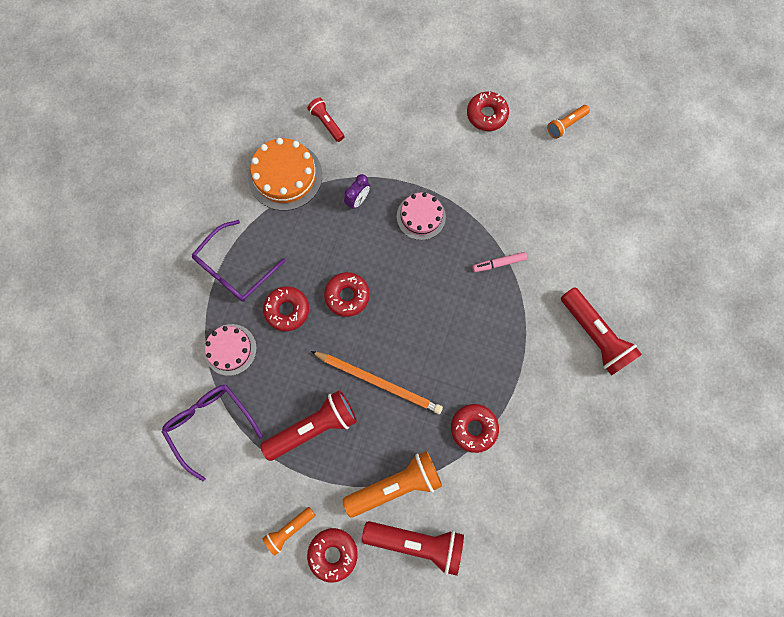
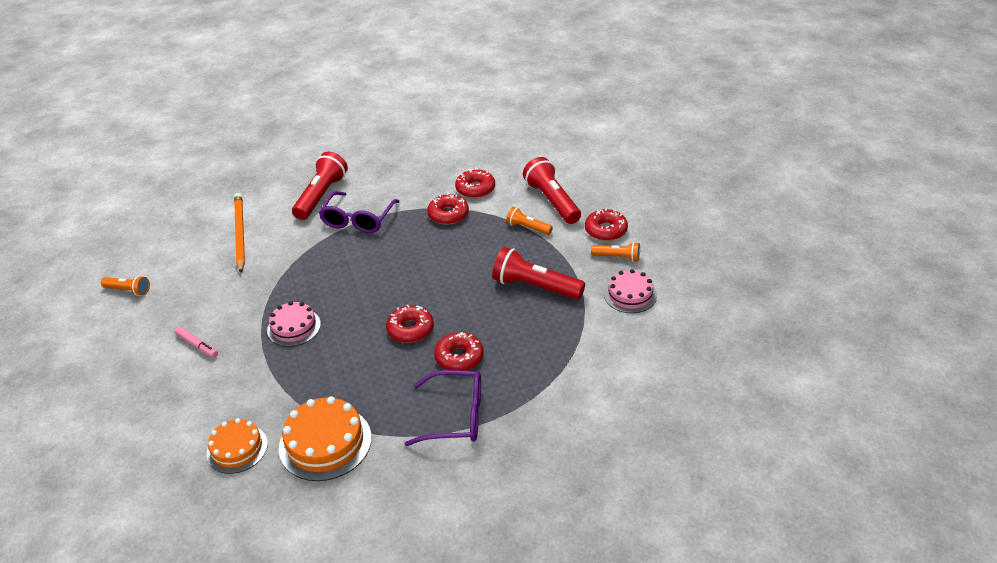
camera: 125 degrees left, 35 degrees down
(210, 424) = (600, 343): purple glasses -> purple glasses (358, 220)
(230, 349) = (530, 370): pink cake -> pink cake (630, 295)
(327, 123) = (237, 448): red flashlight -> orange cake
(358, 200) = (310, 375): purple clock -> none
(378, 382) = (464, 273): orange pencil -> orange pencil (240, 233)
(395, 484) = (528, 228): orange flashlight -> orange flashlight, size x0.55
(486, 115) = (148, 342): red donut -> red donut (475, 189)
(498, 263) = (302, 264): pink marker -> pink marker (197, 345)

